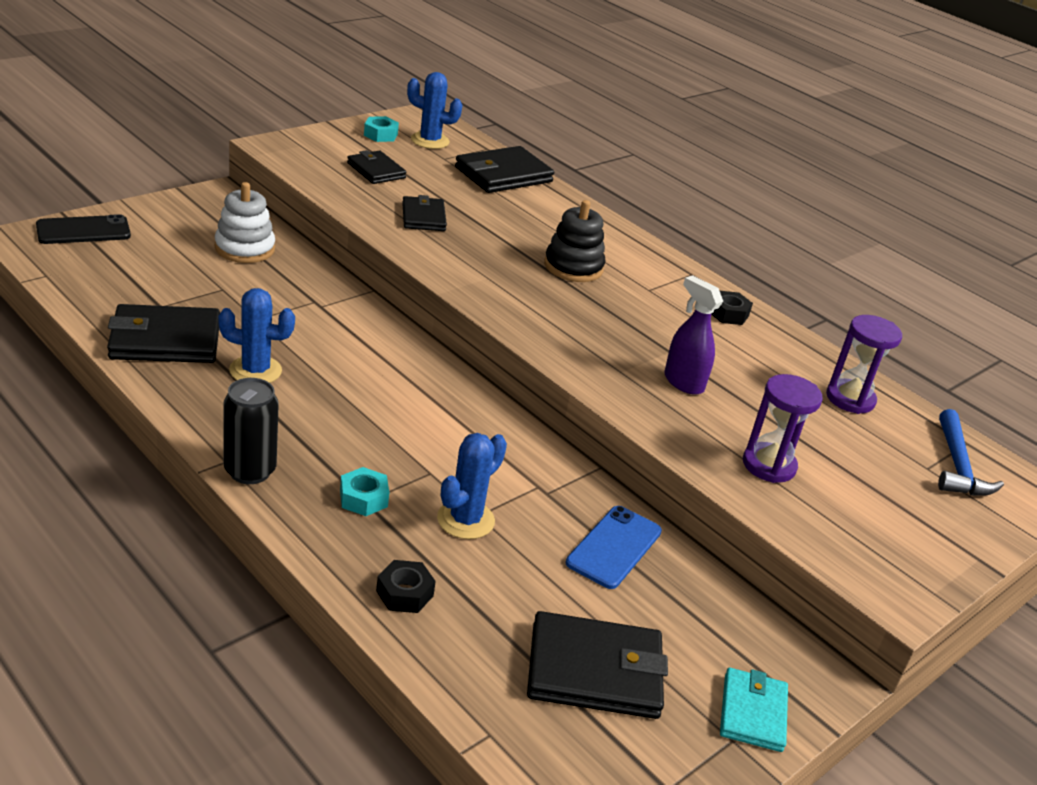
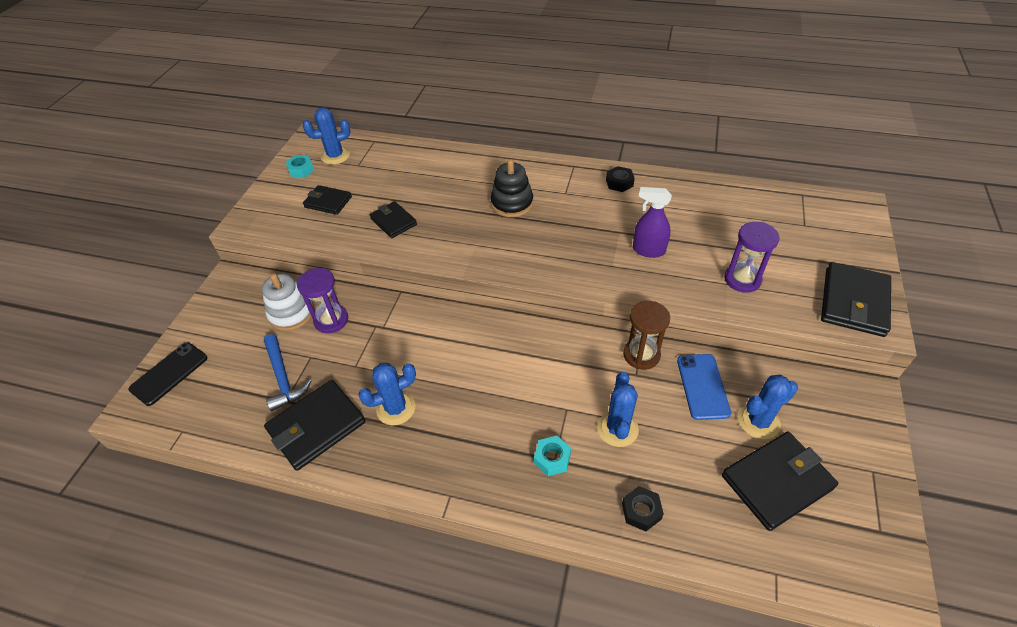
camera: 25 degrees left, 15 degrees up
(250, 471) = (471, 491): black can -> none
(503, 175) = (404, 156): black wallet -> black wallet (853, 302)
(575, 482) = (641, 355): none -> brown hourglass
(643, 614) = (758, 421): none -> blue cactus
(753, 713) = (863, 445): turquoise wallet -> none
(850, 399) = (729, 203): purple hourglass -> purple hourglass (331, 320)
(957, 466) = (814, 213): blue hammer -> blue hammer (283, 378)

